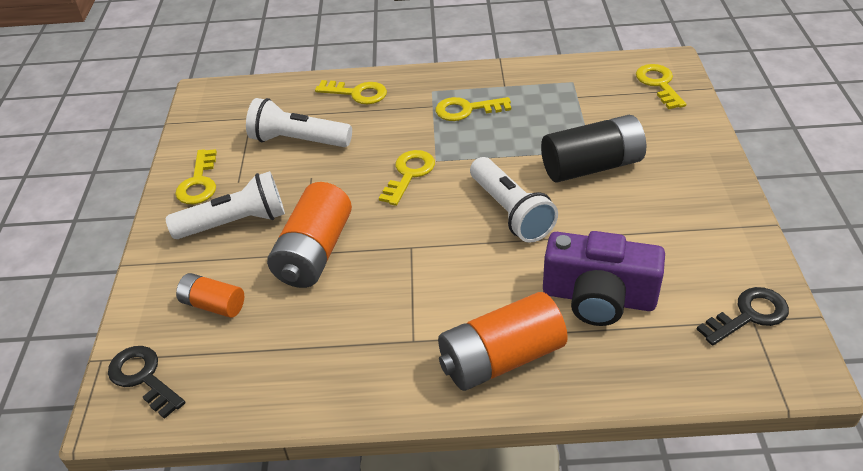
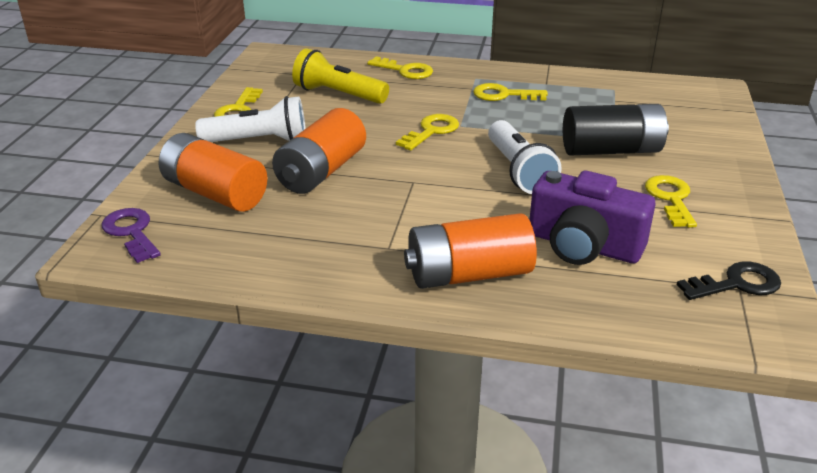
camera: 10 degrees right, 10 degrees down
(143, 377) = (131, 232): black key -> purple key
(213, 305) = (215, 193): orange battery -> orange battery, size x1.76
(298, 141) = (338, 95): white flashlight -> yellow flashlight
(659, 84) = (700, 102): yellow key -> yellow key (670, 198)

